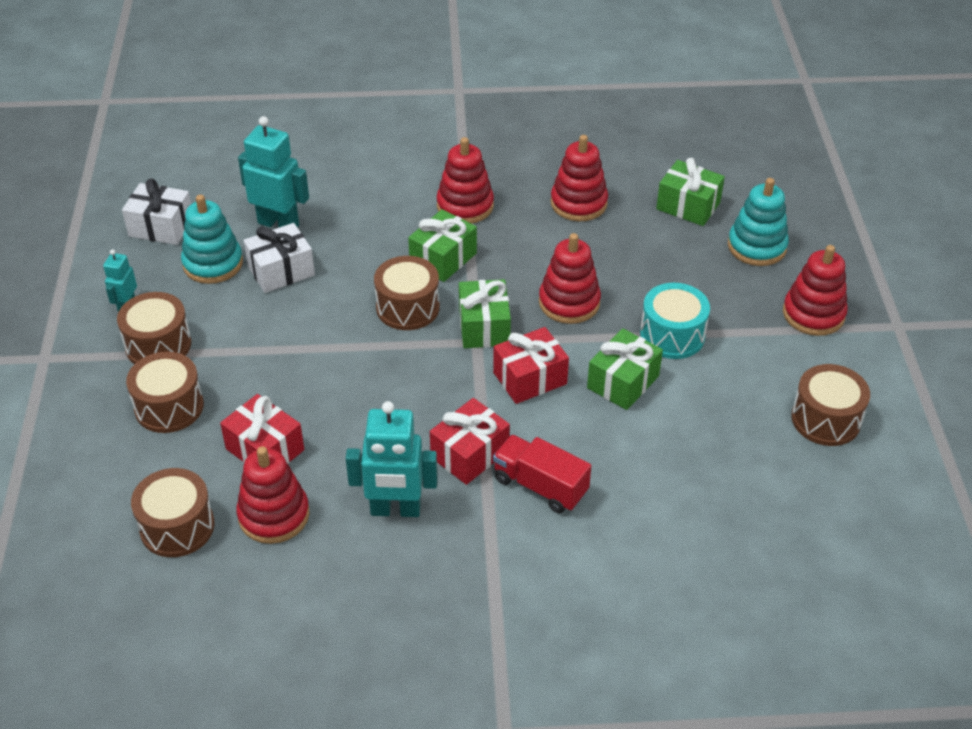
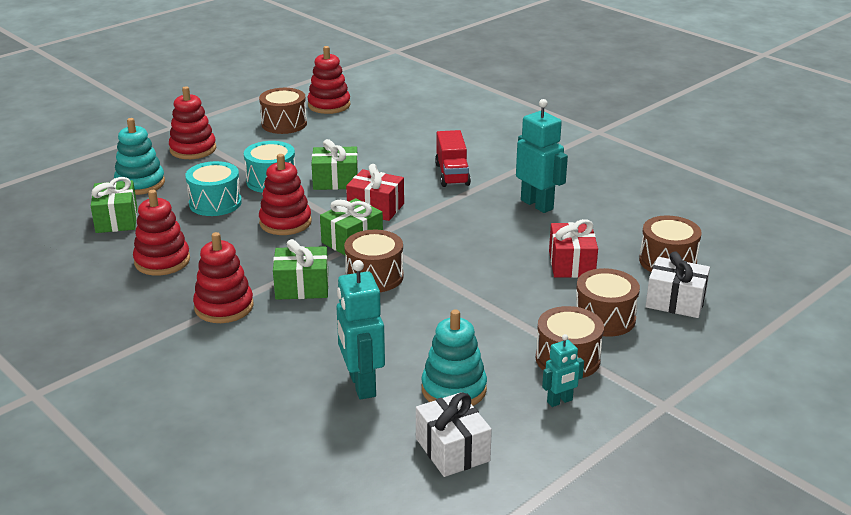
camera: 130 degrees left, 15 degrees down
(274, 515) = (605, 236): red stacking toy -> red stacking toy (329, 105)
(281, 271) = (414, 350): white gift -> white gift (675, 301)
(470, 454) = (463, 201): red gift -> none
(660, 276) = (215, 203): none -> turquoise drum

